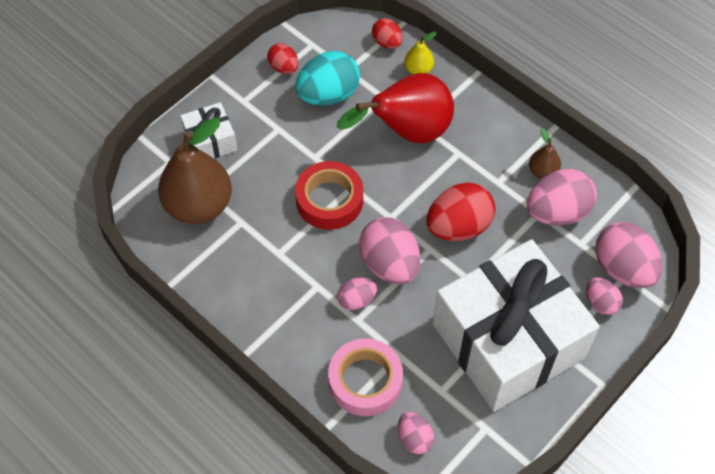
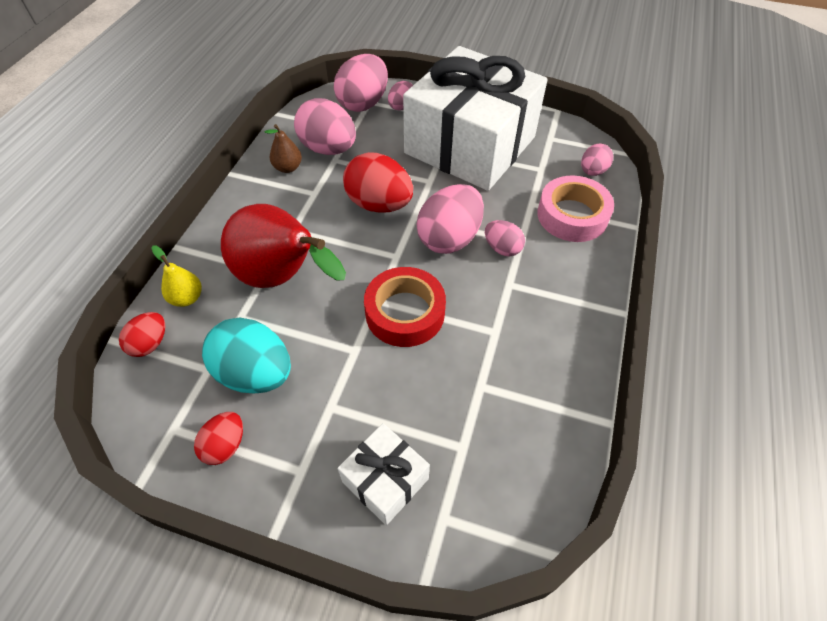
camera: 115 degrees left, 5 degrees down
(199, 205) = (486, 443): brown pear -> none

